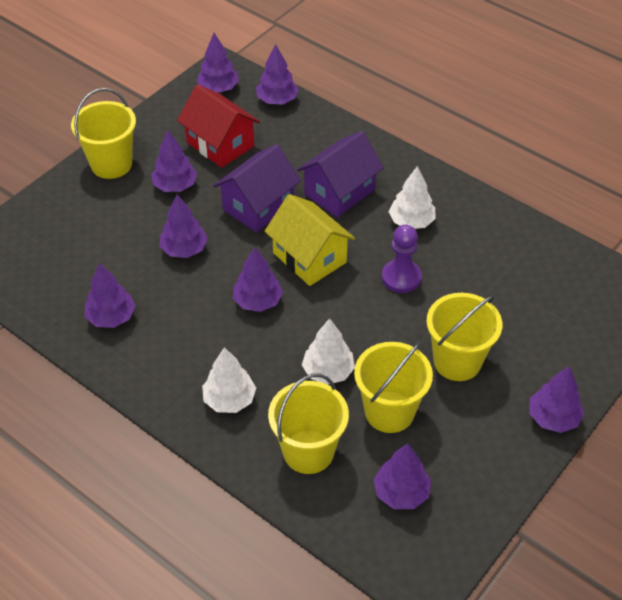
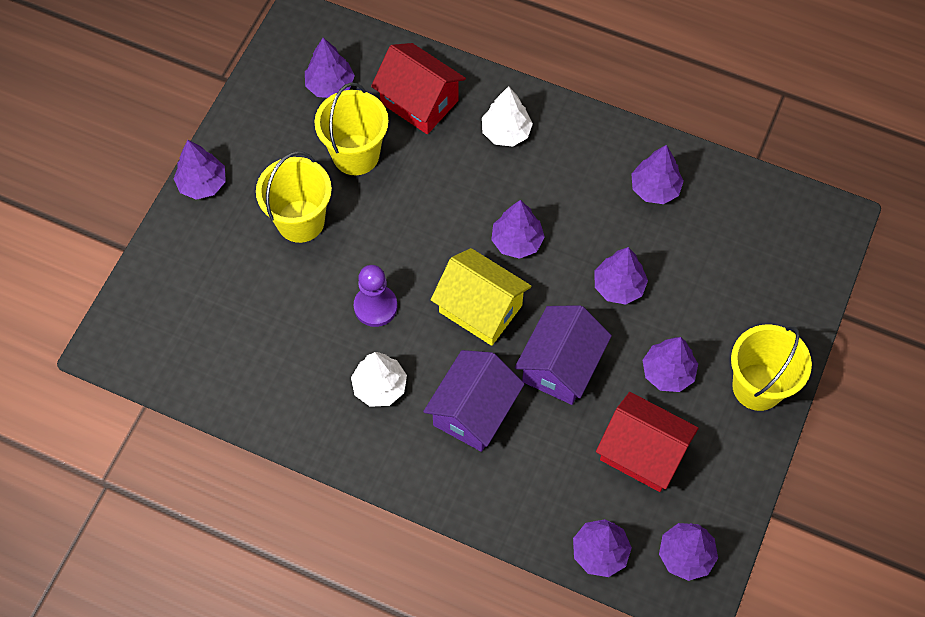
camera: 165 degrees right, 15 degrees up
(308, 451) = (419, 102): yellow bucket -> red house
(328, 371) = (423, 181): white tree -> none

